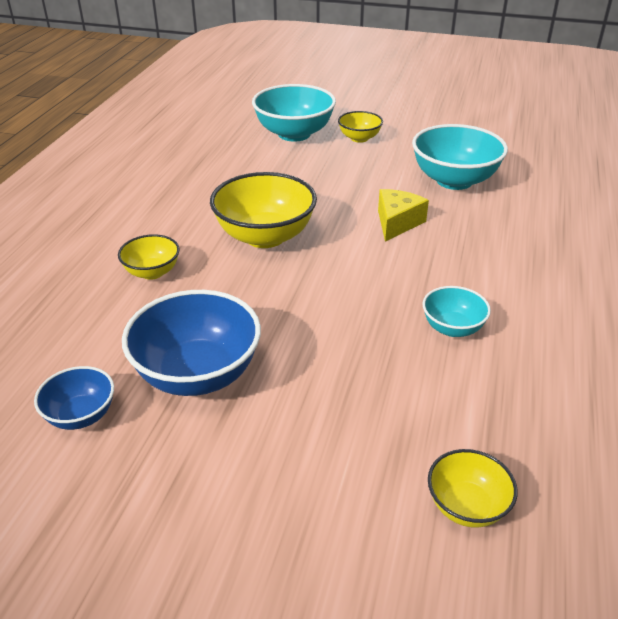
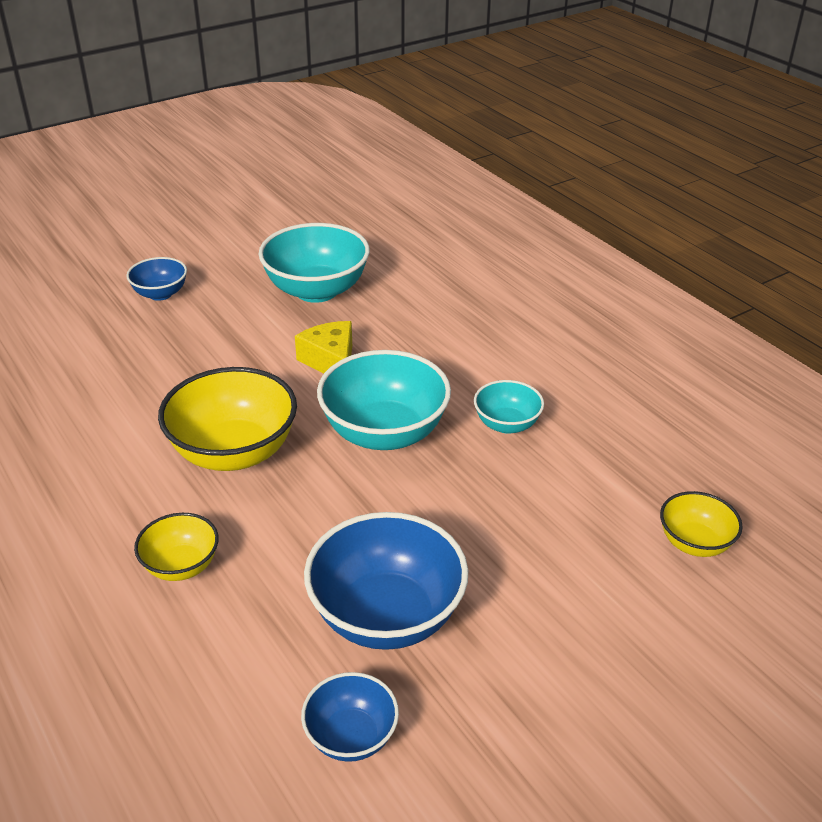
camera: 50 degrees left, 0 degrees up
(294, 134) = (80, 326): turquoise bowl -> turquoise bowl (384, 433)
(359, 138) = (160, 294): yellow bowl -> blue bowl

